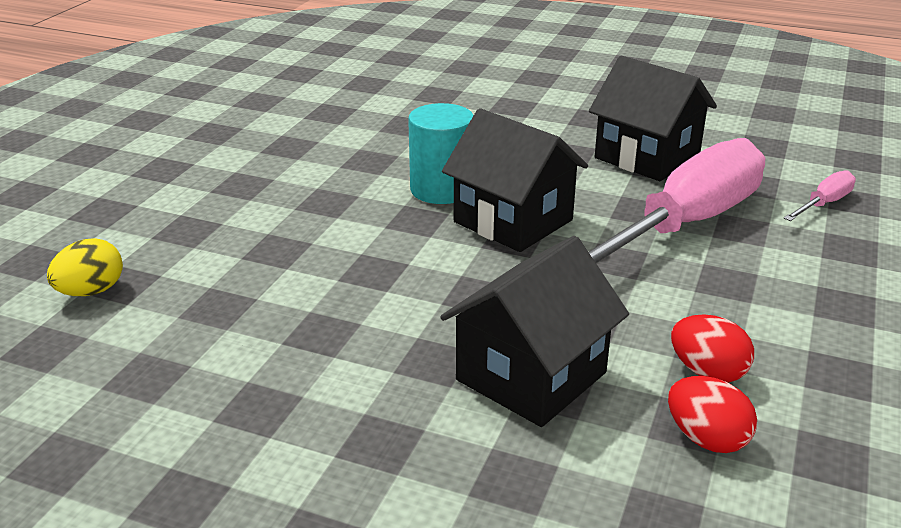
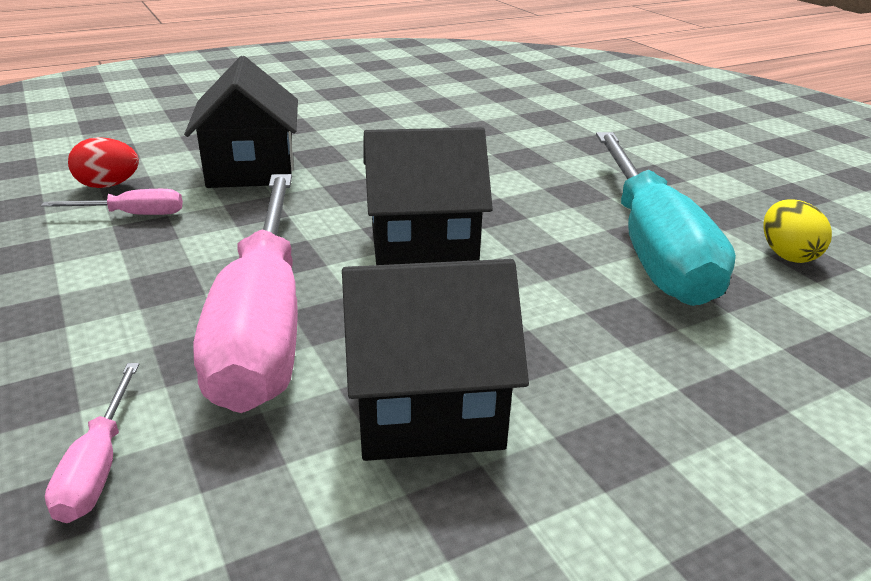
camera: 130 degrees right, 0 degrees up
(91, 291) = (545, 109): yellow egg -> yellow egg (787, 255)
(385, 154) = (652, 247): none -> turquoise screwdriver
(441, 189) = (531, 241): turquoise cylinder -> none
(707, 372) = (132, 215): red egg -> pink screwdriver

